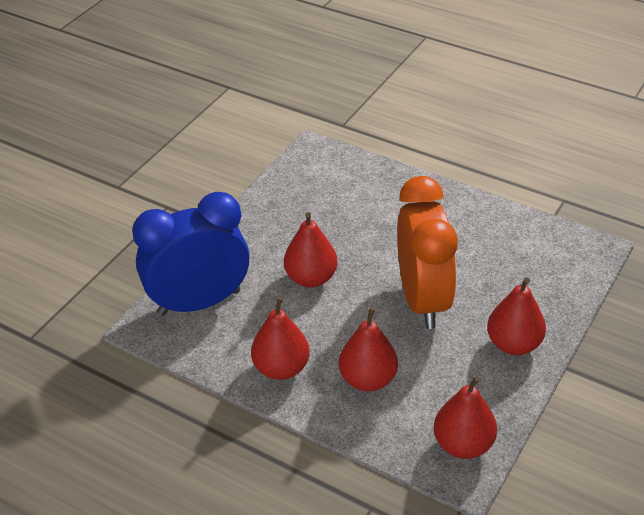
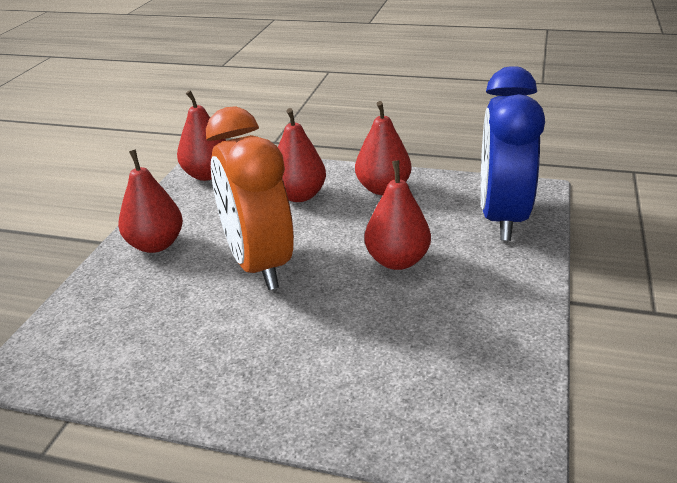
camera: 165 degrees right, 10 degrees down
(199, 302) = (502, 218): blue clock -> blue clock turned 135 degrees clockwise

